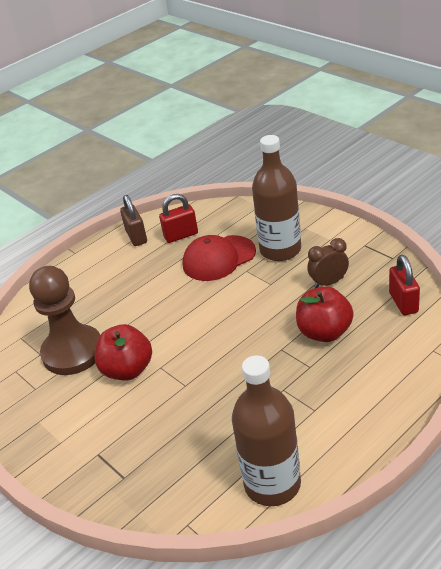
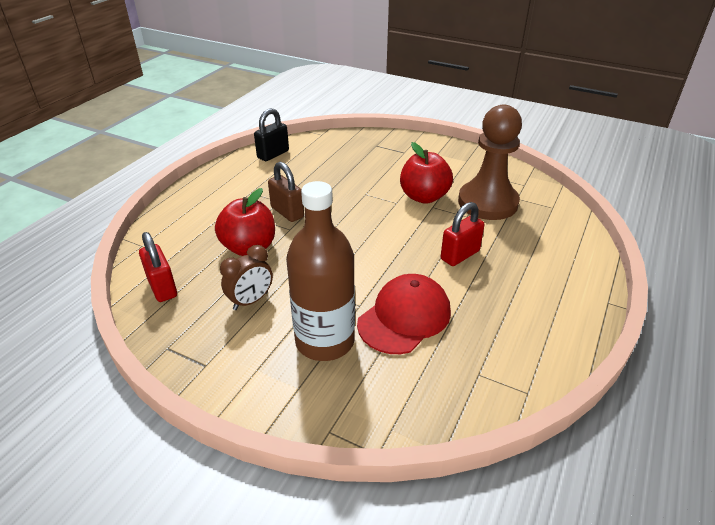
camera: 155 degrees right, 0 degrees up
(136, 237) = (547, 338): brown padlock -> brown padlock (287, 212)
(181, 235) = (483, 348): red padlock -> red padlock (460, 255)
(272, 484) = (273, 154): brown bottle -> black padlock

